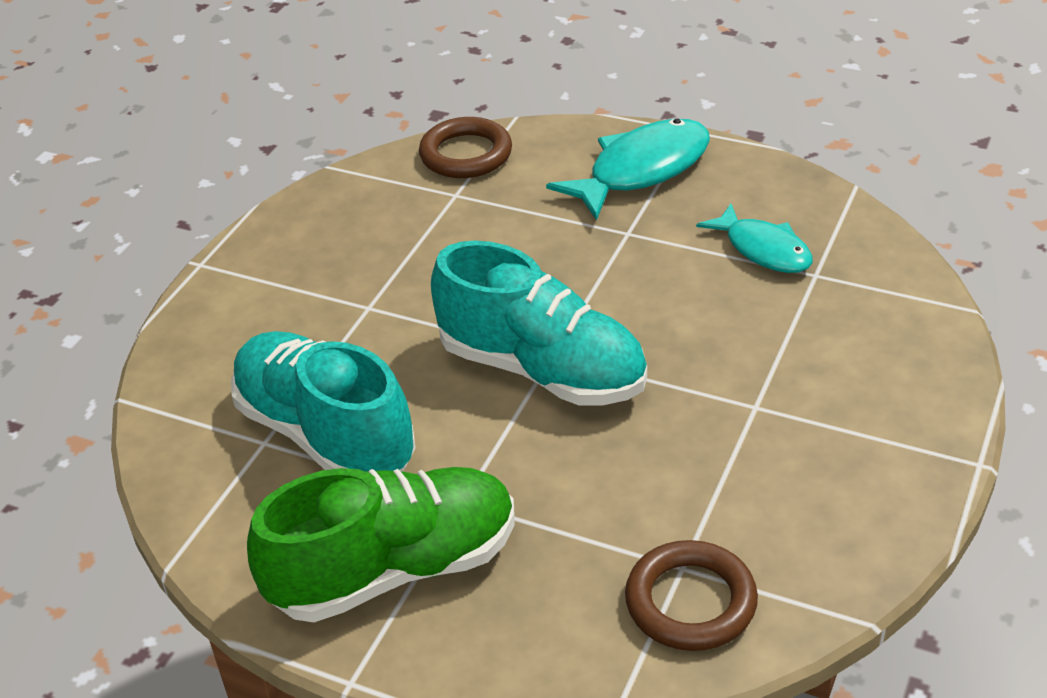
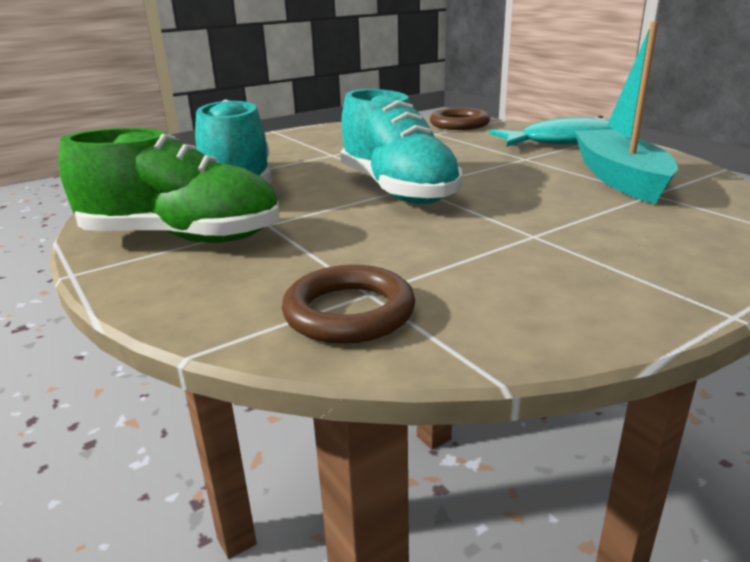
camera: 30 degrees right, 15 degrees down
(763, 249) = (619, 178): turquoise fish -> turquoise boat

